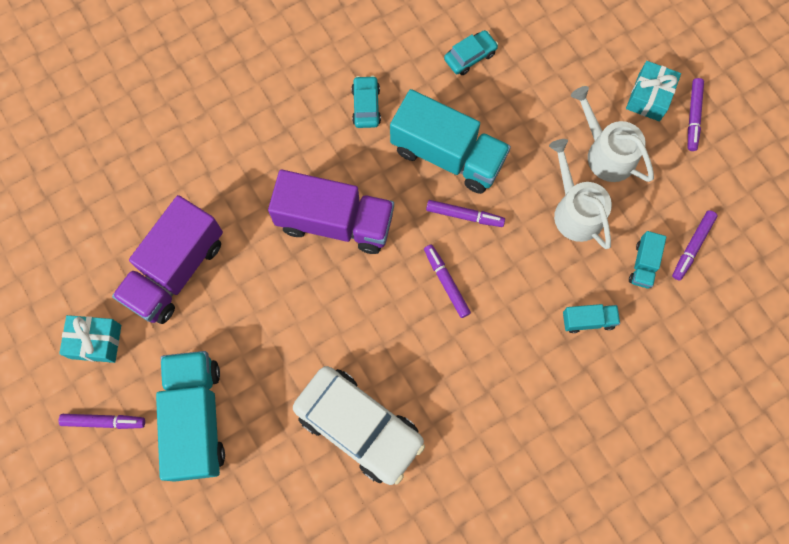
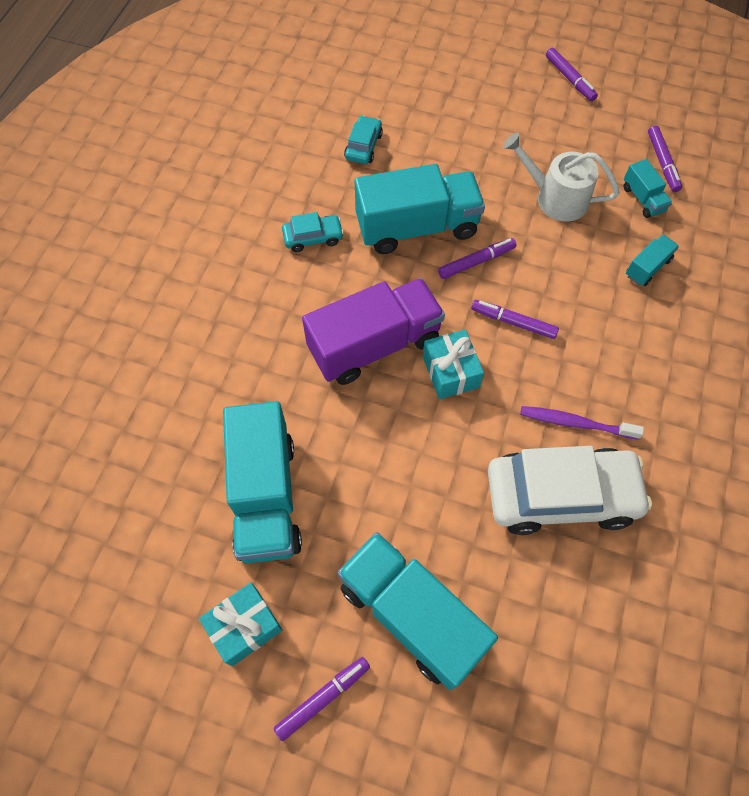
camera: 40 degrees left, 10 degrees down
(175, 270) = (266, 496): purple truck -> turquoise truck
(366, 106) = (313, 237): turquoise car -> turquoise car turned 120 degrees clockwise
(417, 388) = (575, 423): none -> purple toothbrush
(606, 153) = (536, 143): white watering can -> none
(649, 97) = (526, 87): turquoise gift -> turquoise gift (450, 372)

